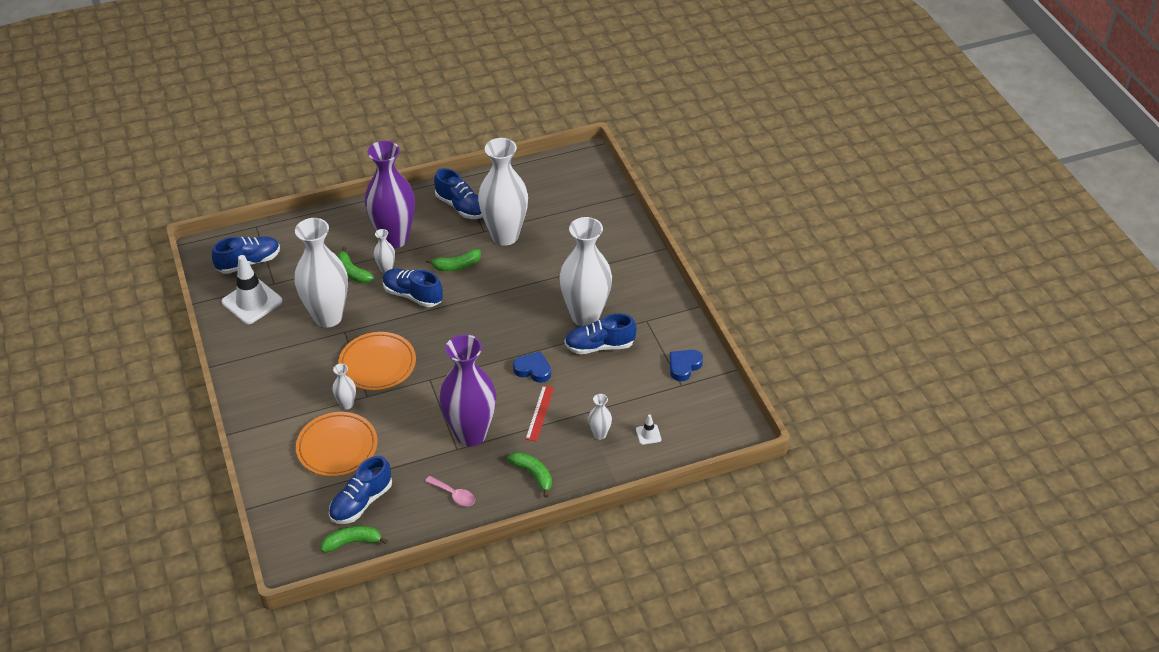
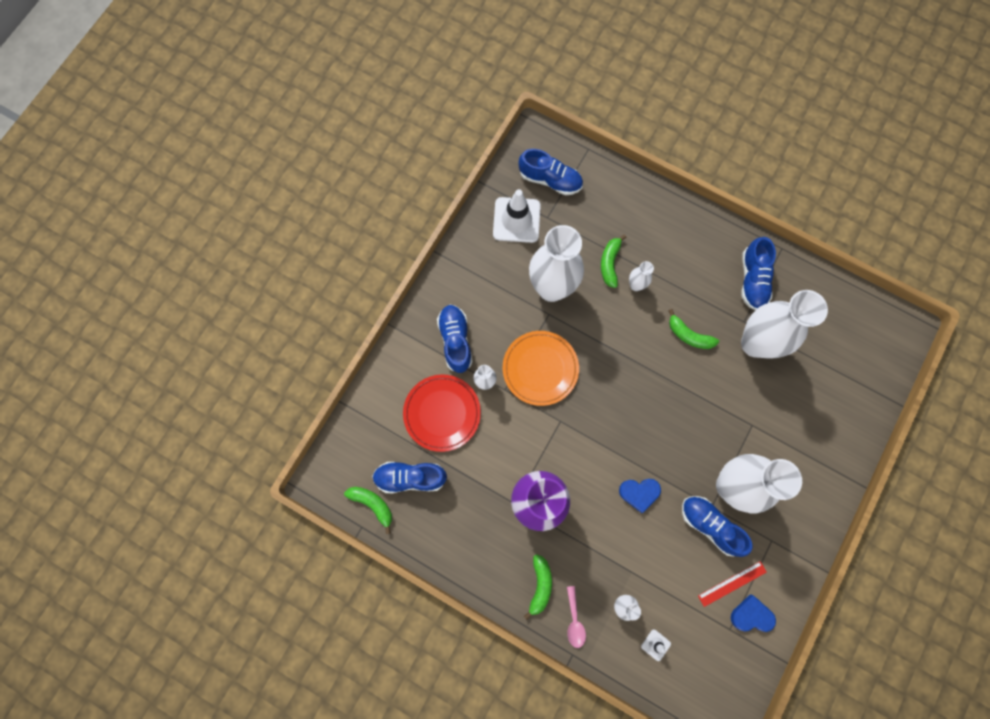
camera: 50 degrees right, 30 degrees up
(337, 447) = (442, 413): orange plate -> red plate
(394, 238) = (671, 261): purple vase -> none
(412, 295) = (628, 330): blue shoe -> blue shoe (455, 341)
(454, 495) = (472, 541): pink spoon -> pink spoon (574, 621)
(533, 370) = (639, 493): blue heart -> blue heart turned 105 degrees clockwise
(540, 413) = (602, 537): red ruler -> red ruler (732, 583)

